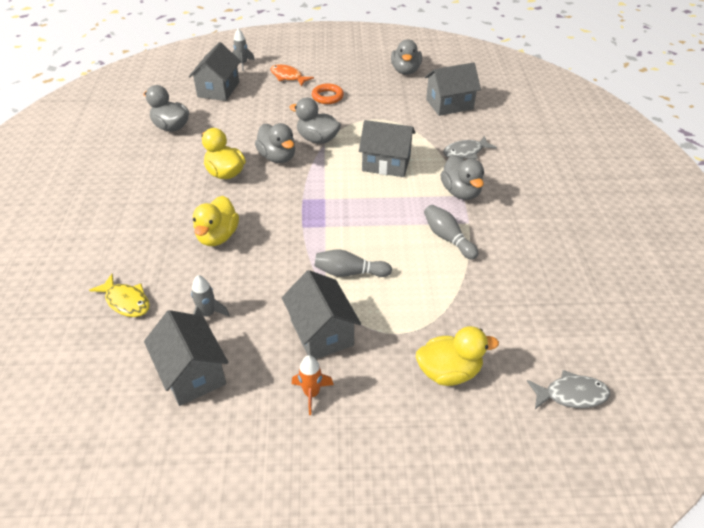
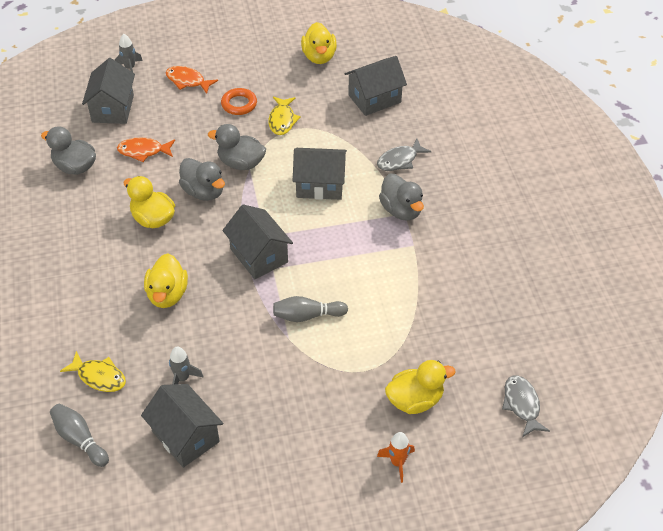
camera: 10 degrees left, 5 degrees up
(234, 122) = (143, 151): none -> orange fish
(311, 394) = (298, 438): orange rocket -> orange rocket (397, 462)
(321, 332) = (294, 380): grey house -> grey house (259, 256)
(363, 111) = (282, 120): none -> yellow fish
(405, 71) = (319, 57): grey duck -> yellow duck
(447, 238) = (395, 265): grey bowling pin -> grey bowling pin (80, 439)
(571, 395) = (522, 405): grey fish -> grey fish turned 90 degrees counterclockwise

